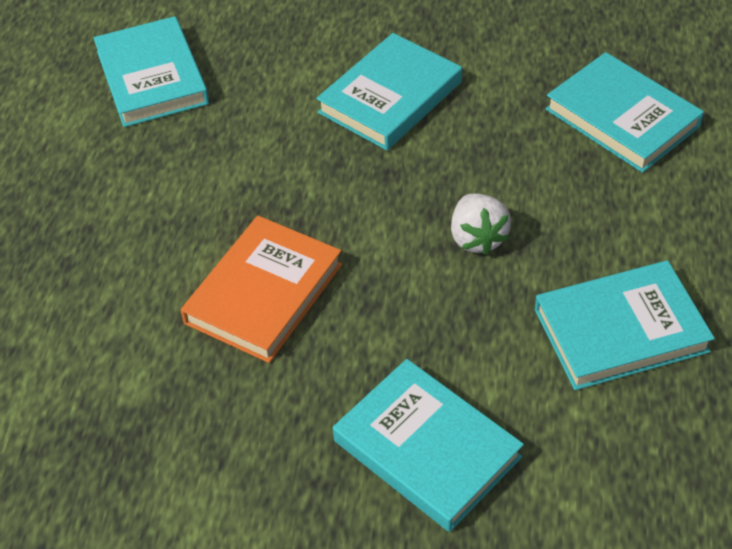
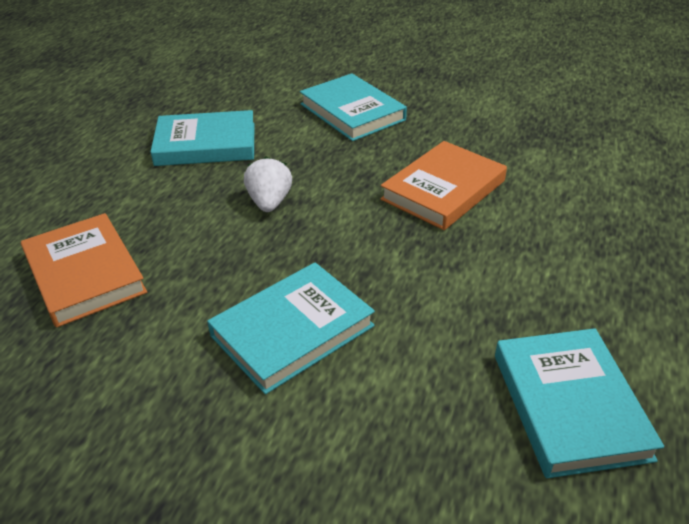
camera: 170 degrees left, 10 degrees down
(622, 118) = (84, 274): turquoise book -> orange book

